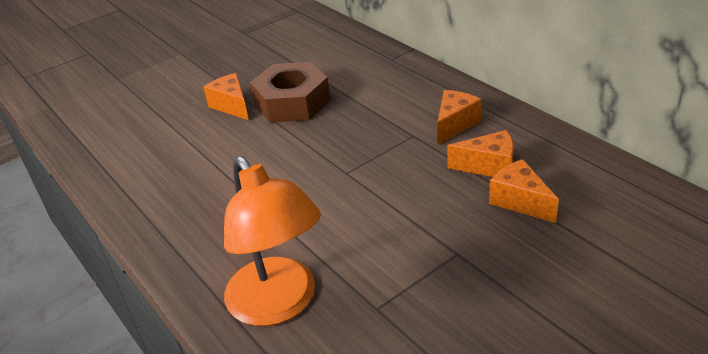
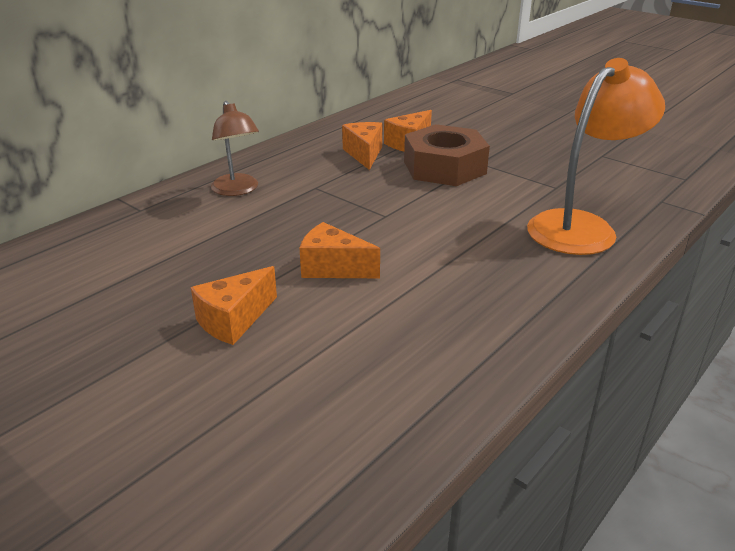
camera: 105 degrees left, 5 degrees down
(292, 102) = (234, 268): brown nut -> brown nut (444, 167)
(415, 96) = (237, 190): none -> brown lamp
(455, 124) = (297, 169): orange cheese -> orange cheese (333, 268)

